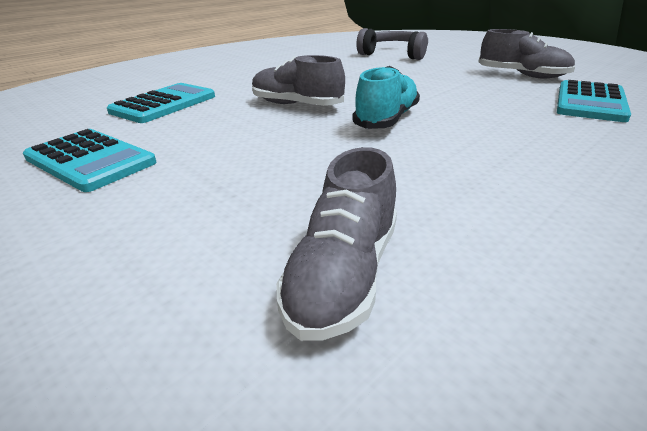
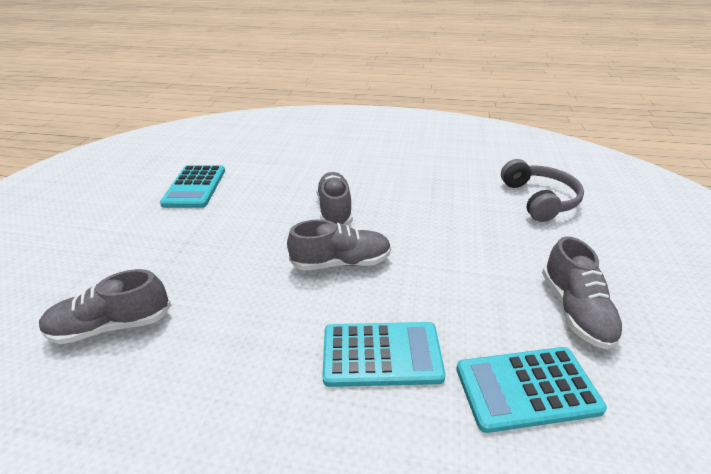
camera: 55 degrees right, 5 degrees up
(164, 104) = (289, 163): turquoise calculator -> turquoise calculator (381, 354)
(386, 119) = (341, 262): turquoise shoe -> grey shoe

